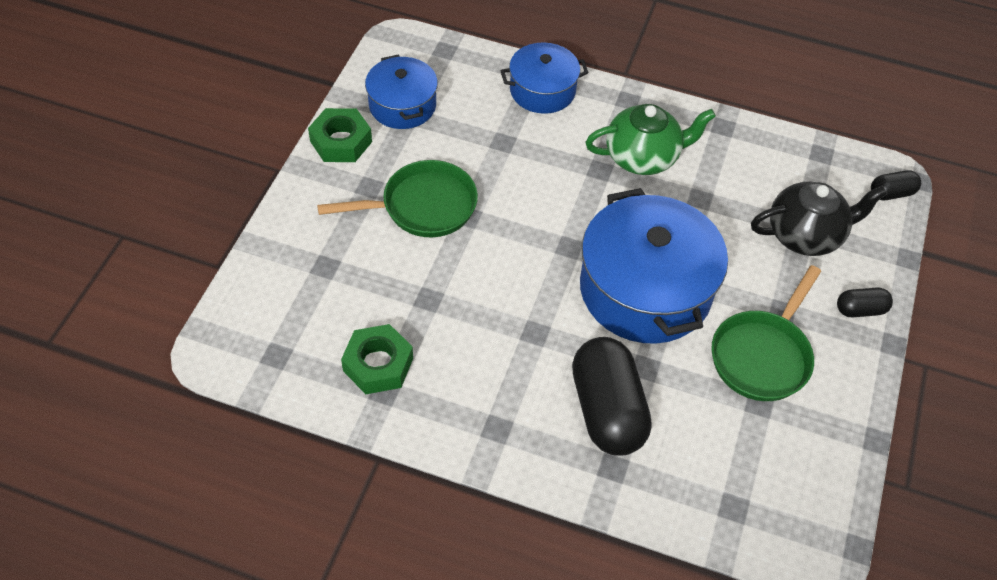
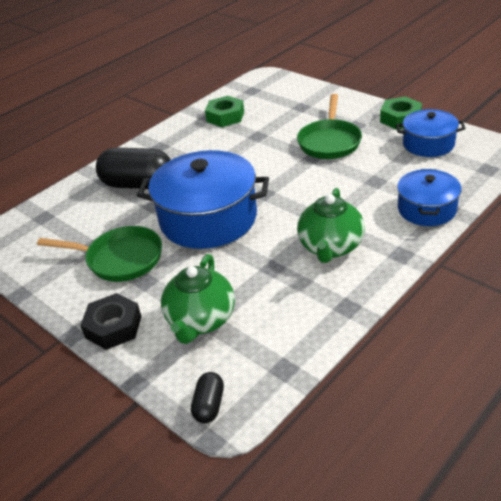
camera: 120 degrees right, 15 degrees down
(762, 356) = (120, 259): green pan -> green pan turned 135 degrees clockwise
(806, 235) = (201, 320): black teapot -> green teapot
(860, 310) = (113, 327): black capsule -> black nut

